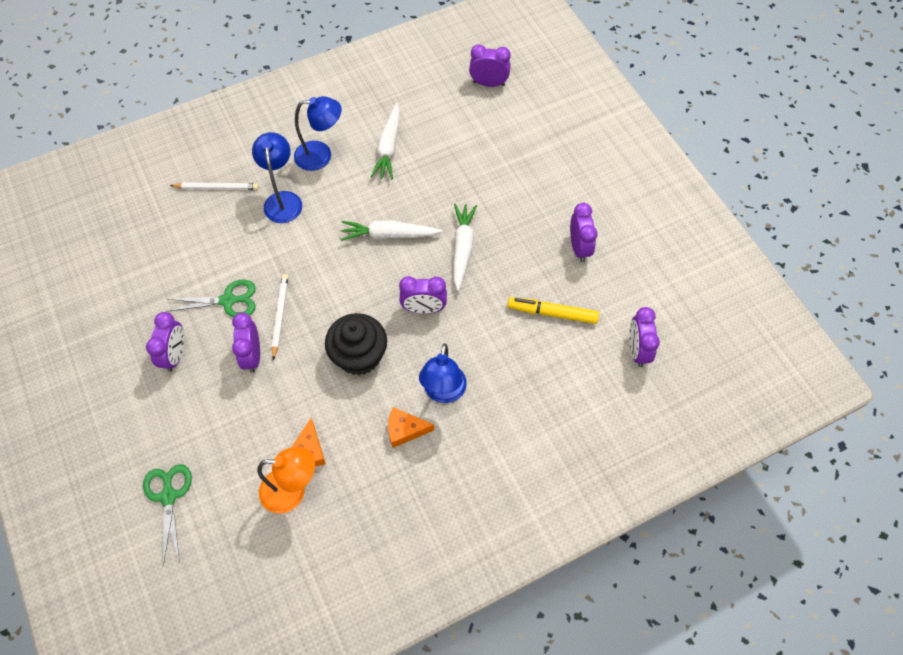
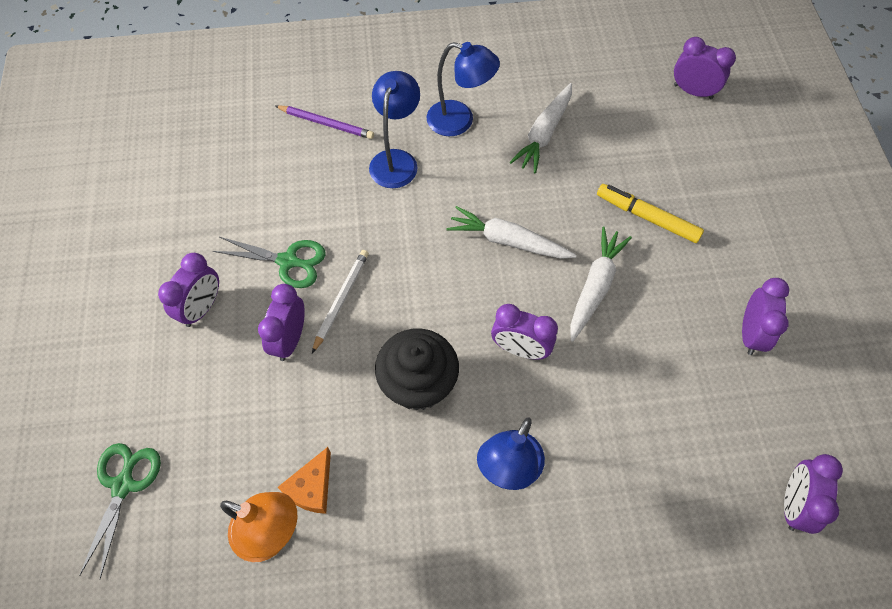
camera: 20 degrees right, 0 degrees up
(216, 188) = (326, 124): white pencil -> purple pencil
(405, 430) = (442, 504): orange cheese -> none
(552, 313) = (688, 411): yellow marker -> yellow marker (647, 218)

